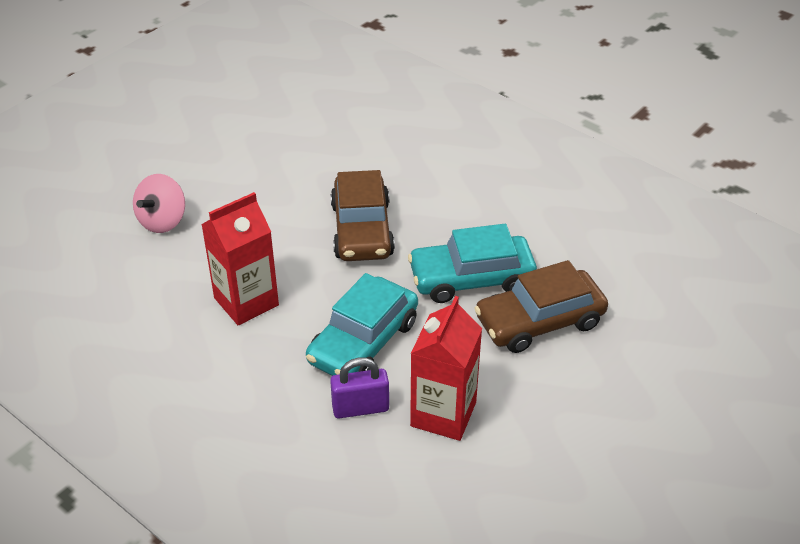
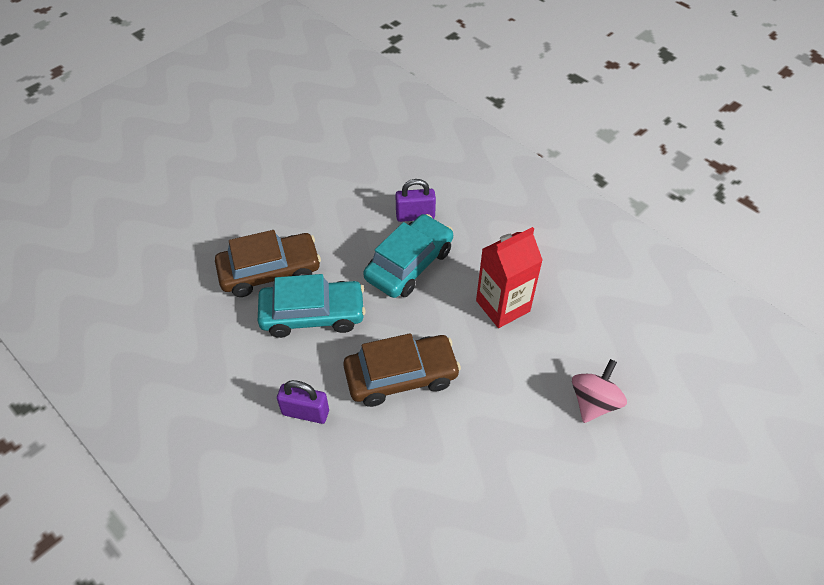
camera: 175 degrees left, 10 degrees up
(362, 230) = (401, 376): brown car -> brown car turned 75 degrees clockwise
(443, 414) = (359, 208): red carton -> none
(454, 197) = (305, 412): none -> purple padlock

